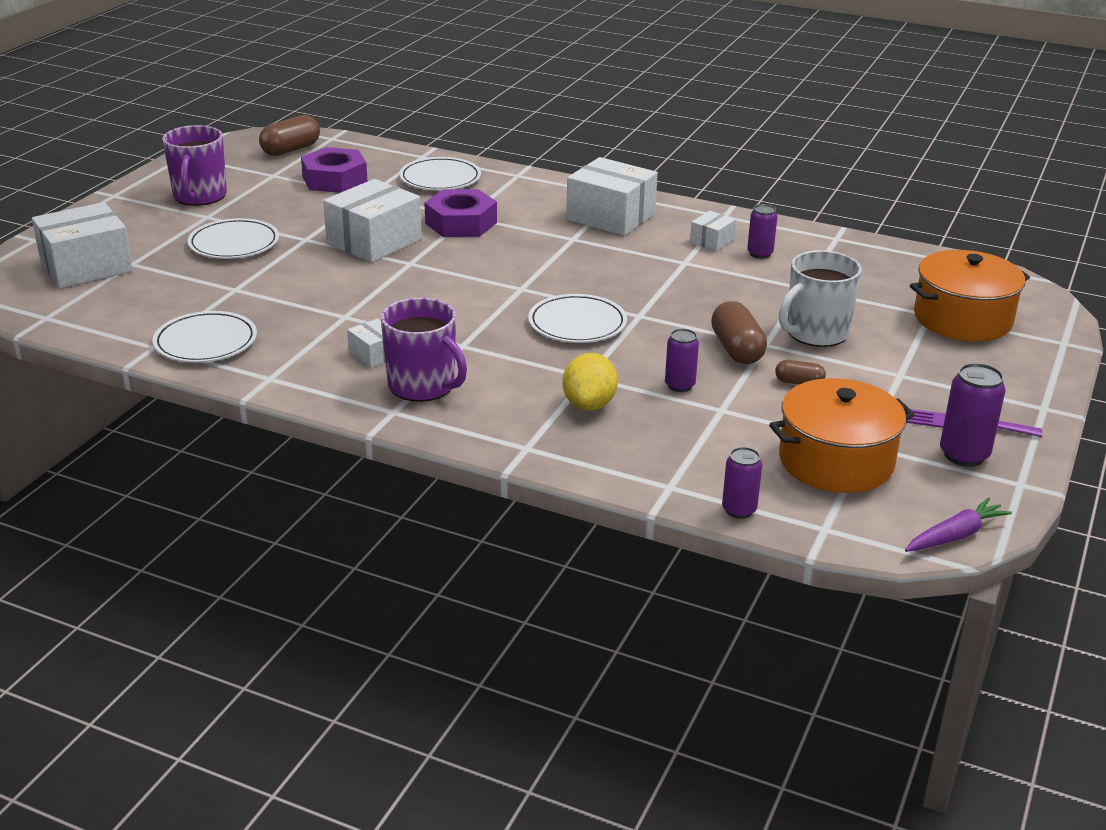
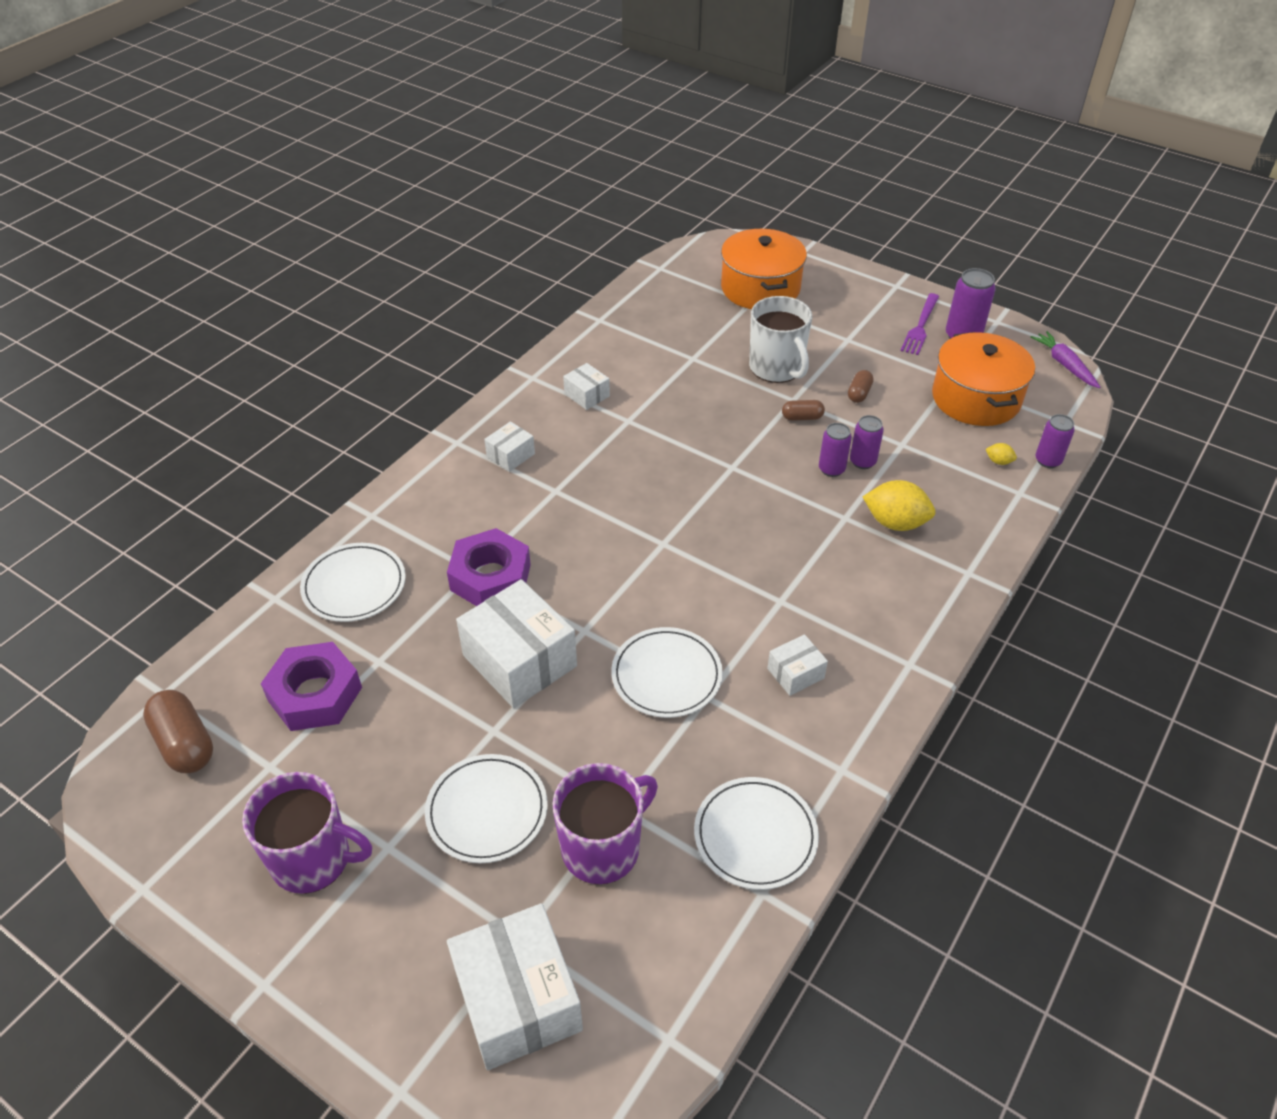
camera: 80 degrees left, 15 degrees up
(423, 386) = (861, 637): purple mug -> purple mug (602, 848)
(577, 323) = (744, 511): white plate -> white plate (666, 675)
(610, 217) = (510, 455): white box -> white box, size x0.49
(720, 473) = (998, 461): none -> yellow lemon
(737, 349) = (802, 417): brown capsule -> brown capsule, size x0.55
(760, 254) = (621, 370): purple can -> purple can (831, 469)

